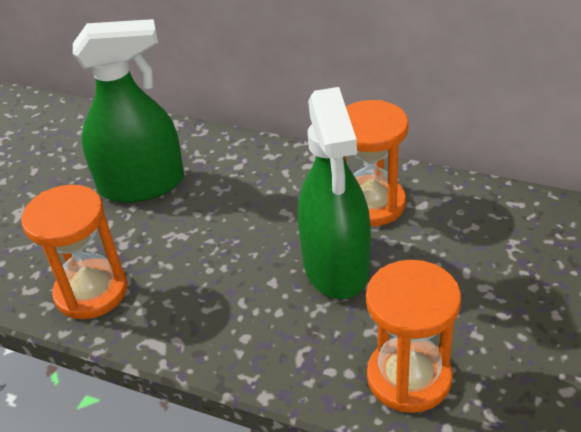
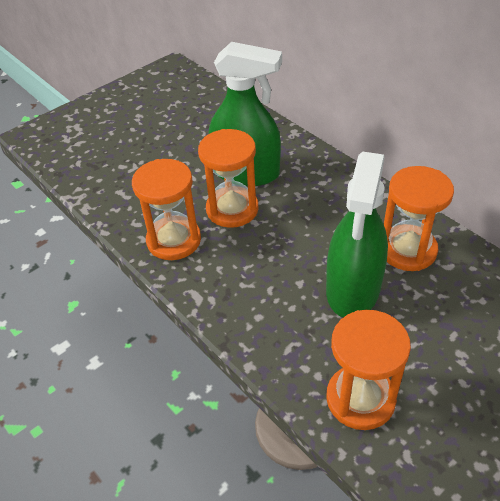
camera: 25 degrees right, 5 degrees up
(147, 231) = (232, 209): none -> orange hourglass

